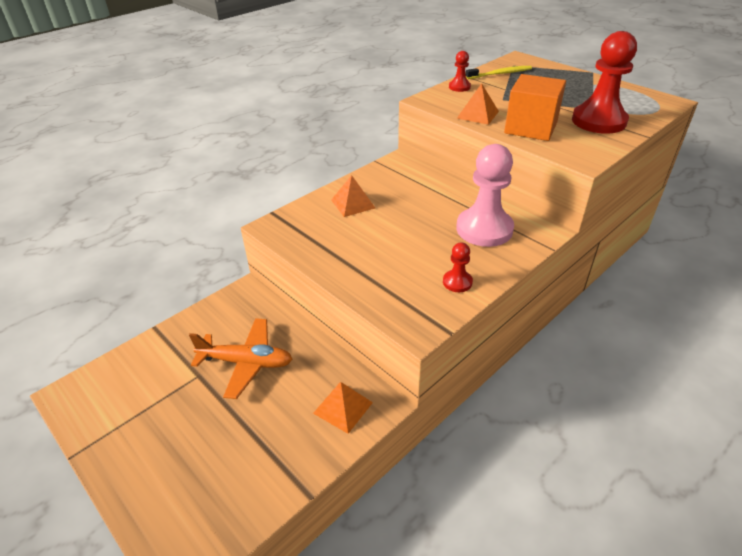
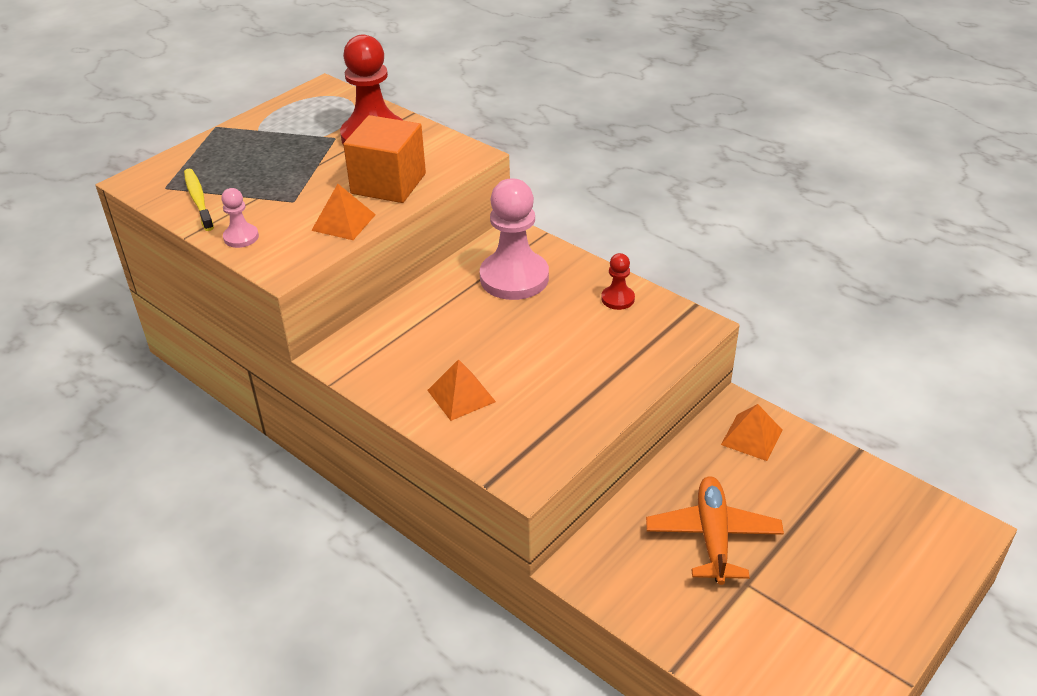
camera: 95 degrees left, 0 degrees up
(459, 87) = (241, 237): red pawn -> pink pawn

